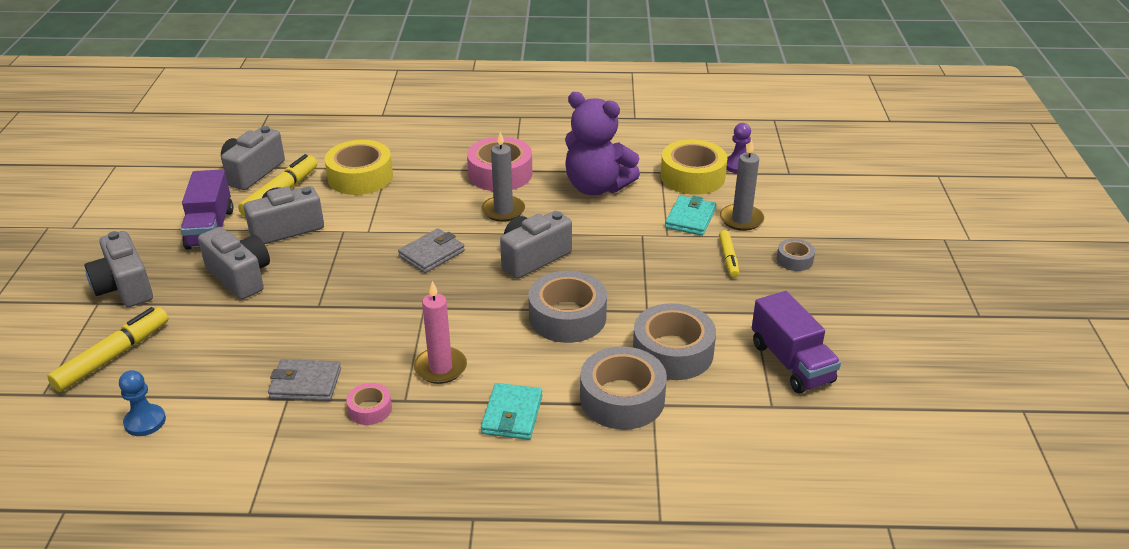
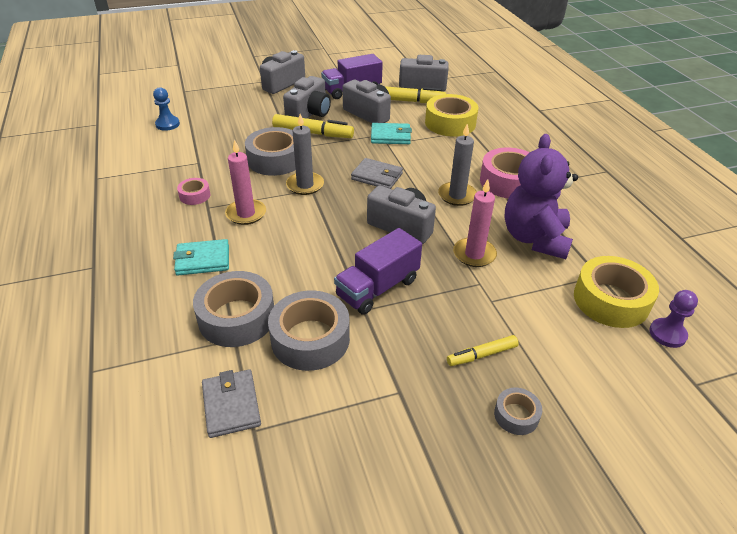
camera: 70 degrees right, 5 degrees up
(113, 356) = (219, 99): yellow marker -> yellow marker (313, 133)
(305, 383) = (213, 165): grey wallet -> grey wallet (231, 405)
(567, 317) = (332, 262): grey tape -> grey tape (275, 160)
(601, 226) = (474, 254): none -> pink candle
(690, 218) = (532, 312): turquoise wallet -> turquoise wallet (390, 136)
(741, 219) = (561, 354): grey candle -> grey candle (305, 185)
(791, 362) = (328, 438): purple truck -> purple truck (378, 288)

